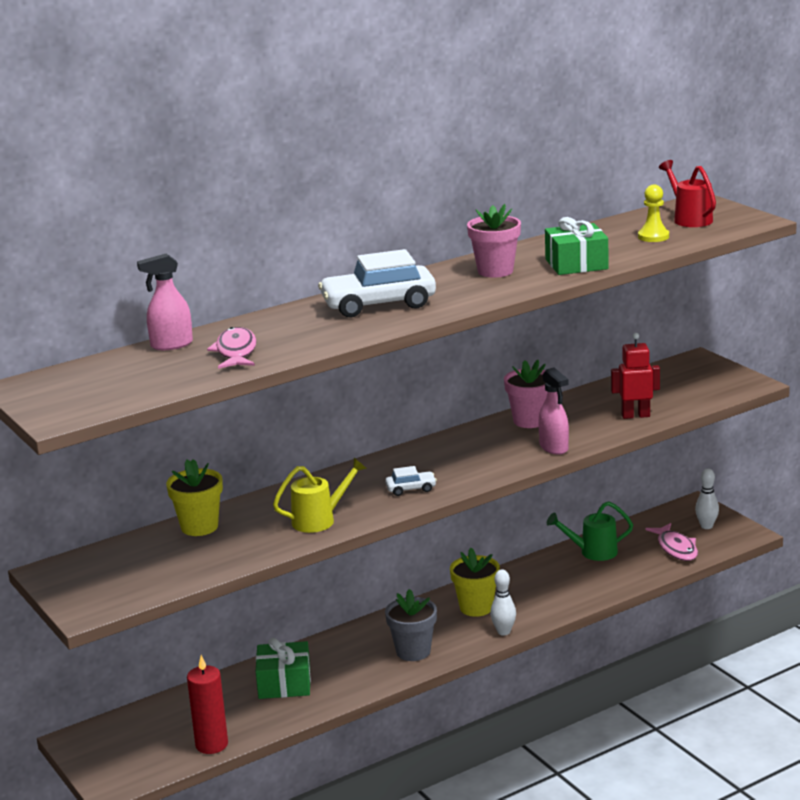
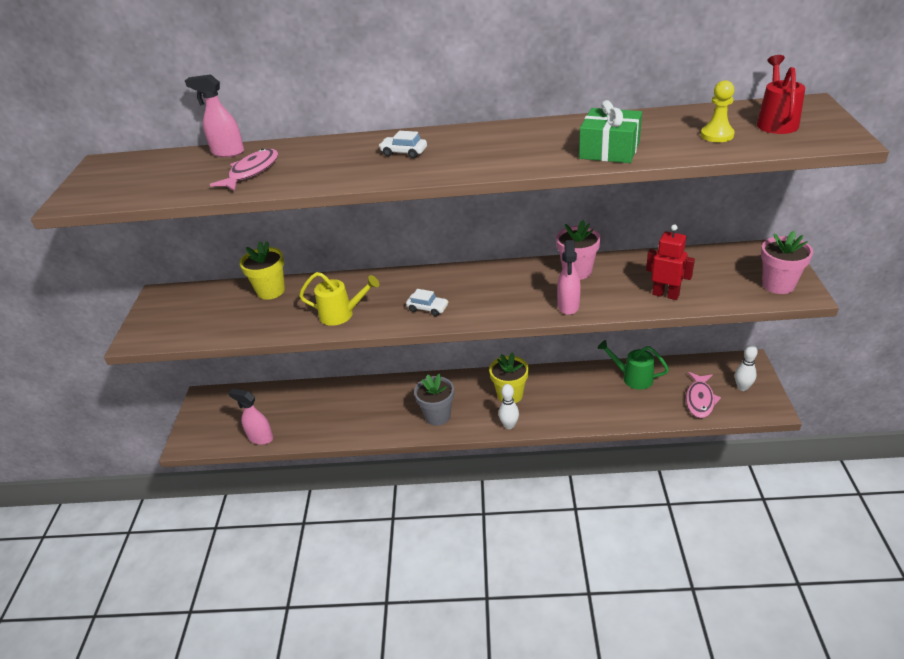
camera: 35 degrees right, 15 degrees up
(211, 744) = (260, 438): red candle -> pink spray bottle
(284, 683) = (342, 407): green gift -> none
(378, 304) = (404, 152): white car -> white car, size x0.46
(495, 271) = (534, 140): pink flower pot -> pink flower pot (778, 285)

